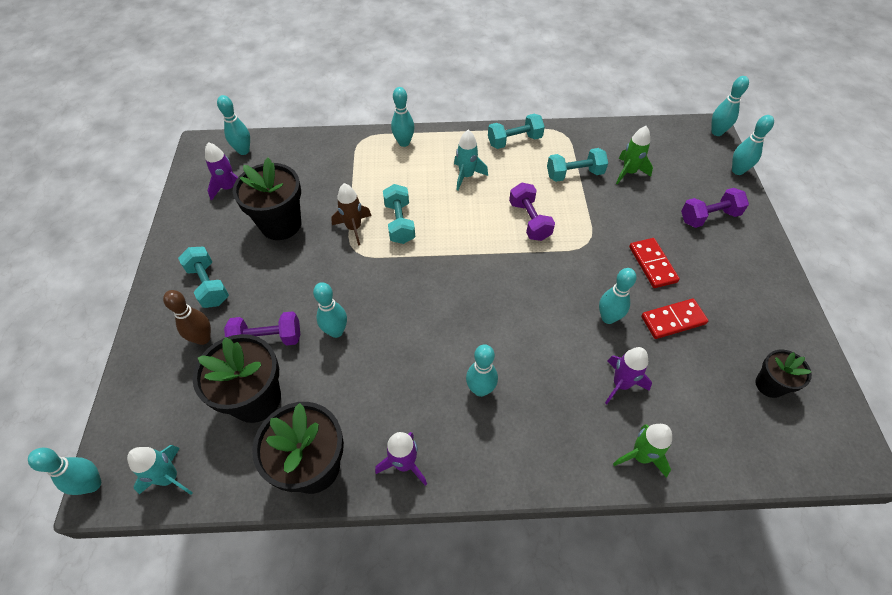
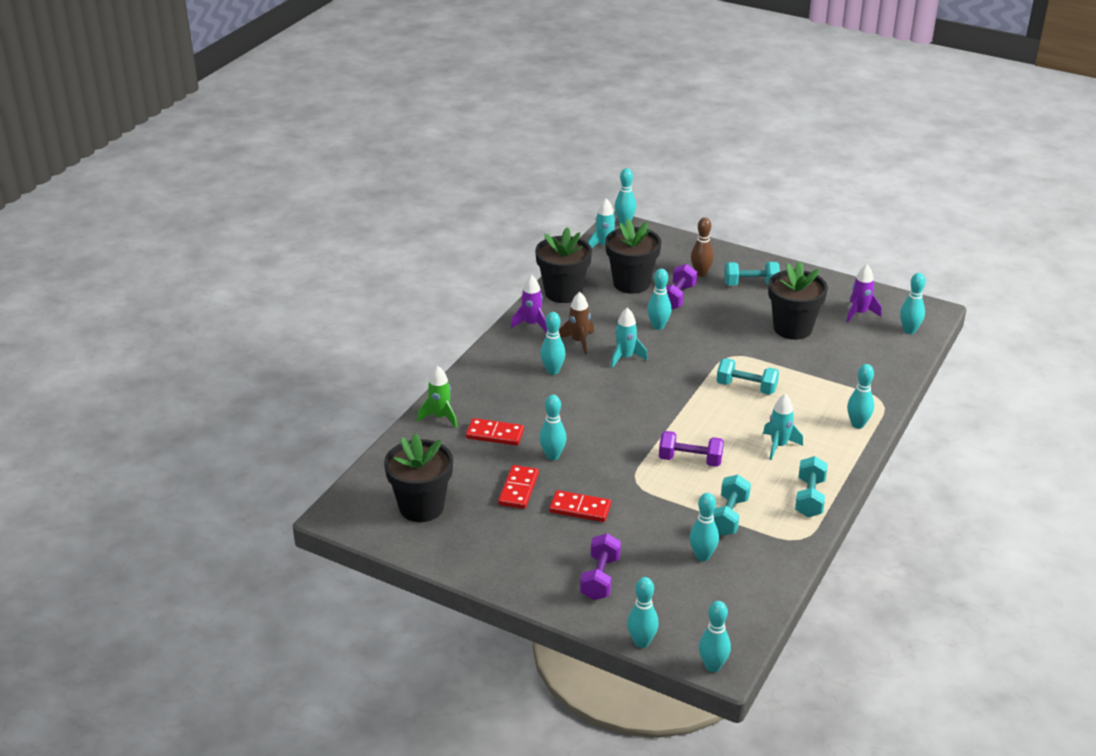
camera: 120 degrees right, 20 degrees down
(354, 228) = (759, 362): brown rocket -> brown rocket (578, 341)
(412, 334) = (625, 357): none -> turquoise rocket
(621, 384) = (495, 434): purple rocket -> red domino
(629, 172) = (702, 556): green rocket -> turquoise bowling pin
(769, 385) = (421, 507): black flower pot -> black flower pot, size x1.78

